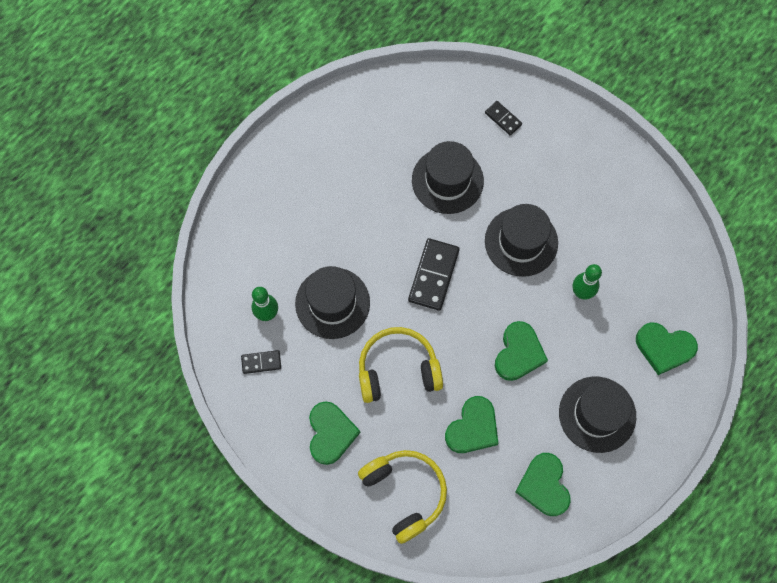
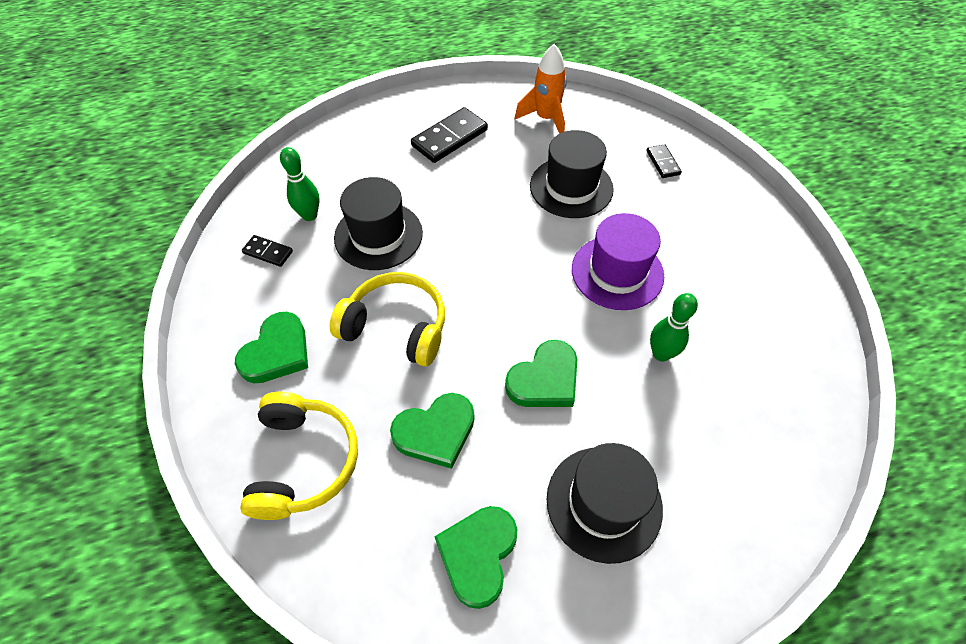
camera: 30 degrees right, 15 degrees down
(388, 118) = (546, 119): none -> orange rocket
(433, 275) = (499, 259): black domino -> black domino (449, 138)
(521, 242) = (617, 272): black hat -> purple hat
(664, 348) = (740, 470): green heart -> none

